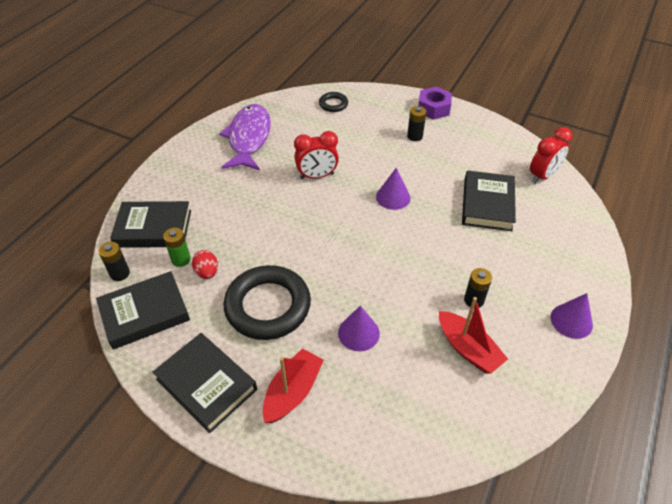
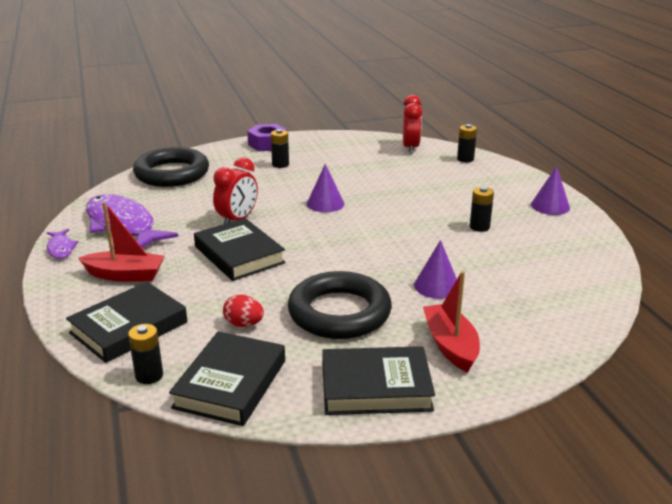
camera: 45 degrees left, 20 degrees down
(181, 259) = (200, 331): green battery -> none
(197, 137) = (61, 248): none -> purple fish
(333, 104) = (172, 173): black ring -> black ring, size x2.14
(468, 349) = (519, 252): red boat -> red boat (125, 275)
(487, 204) = (400, 177): black book -> black book (239, 255)
(573, 217) = (465, 159): none -> black battery

